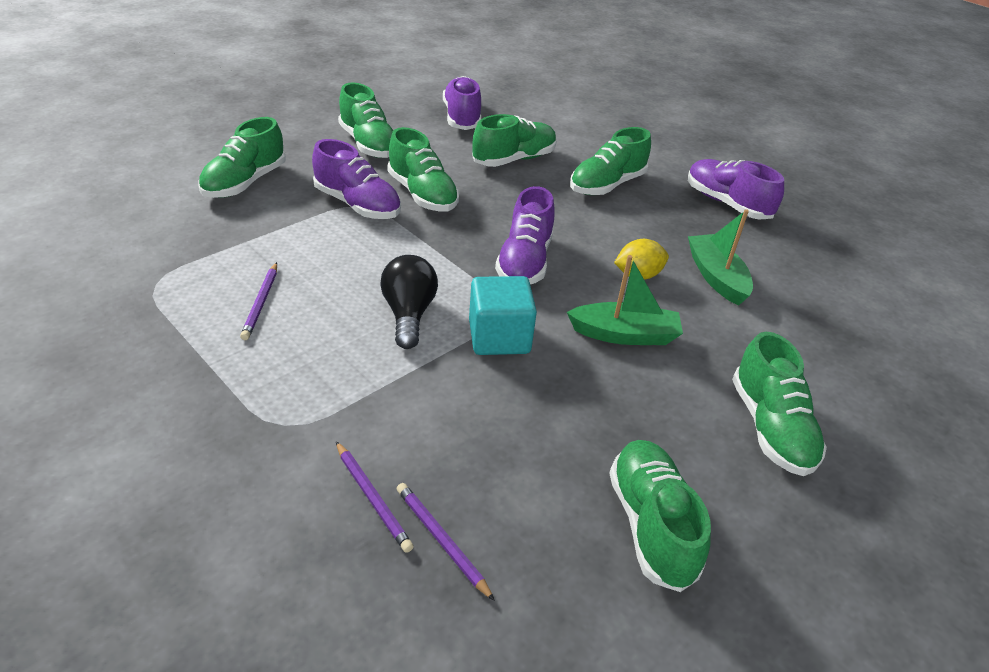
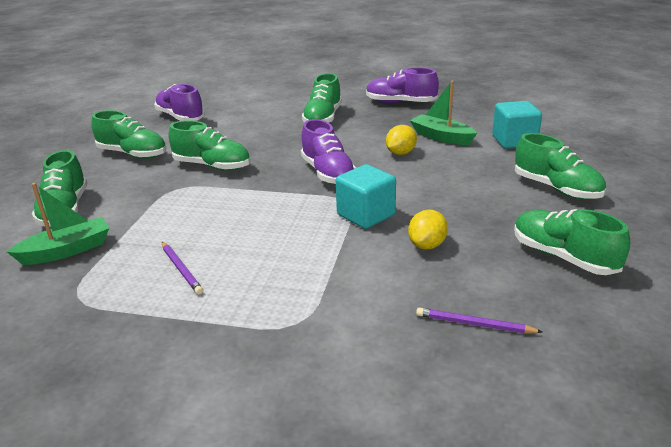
camera: 30 degrees left, 10 degrees down
(357, 205) = (174, 189): purple shoe -> none
(372, 498) = (406, 328): purple pencil -> none
(408, 314) = (294, 229): black light bulb -> none
(514, 159) = (247, 126): green shoe -> none
(515, 413) = (427, 245): none -> yellow lemon
(624, 335) = (432, 182): green boat -> green boat (67, 251)
(805, 329) = (514, 141): none -> turquoise cube

